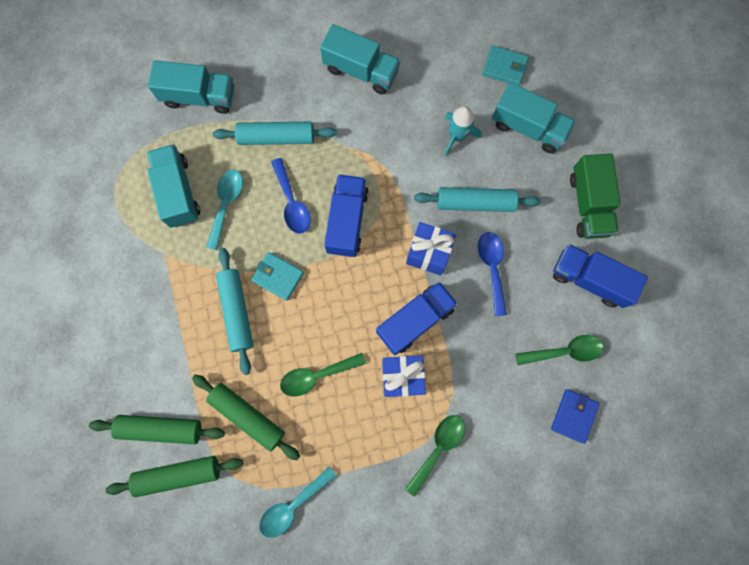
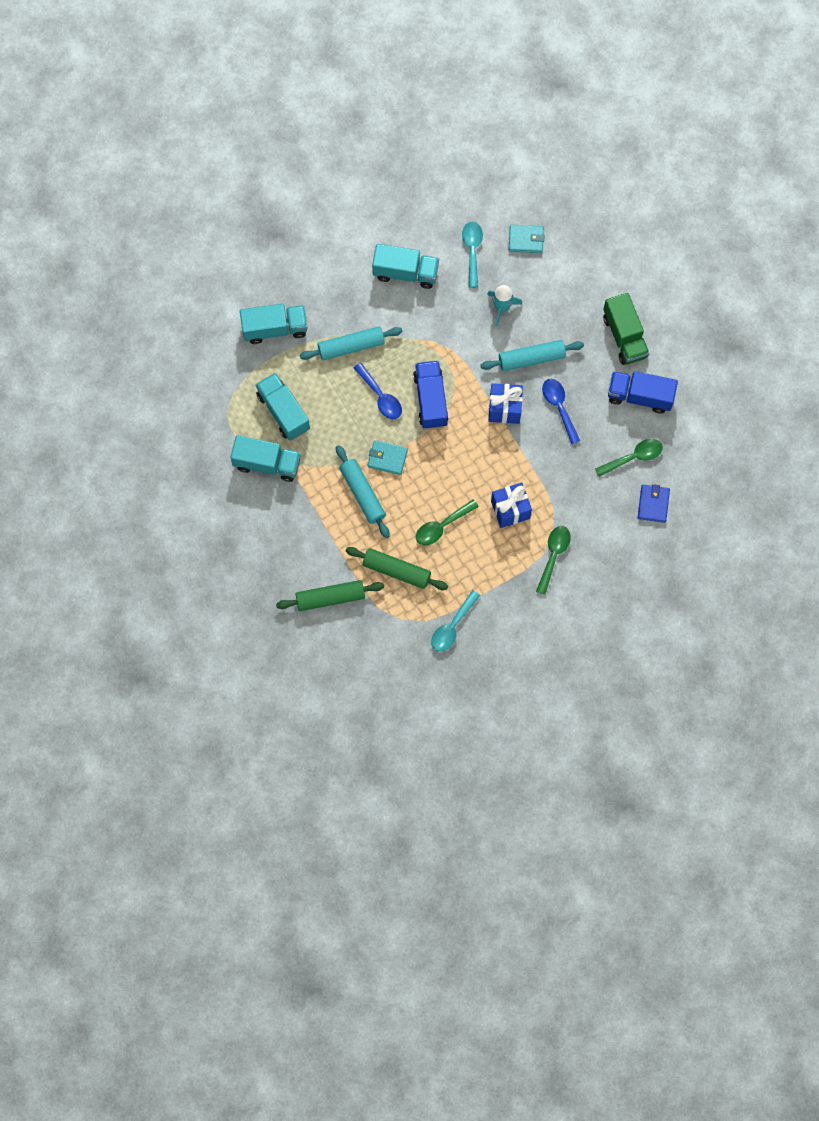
camera: 15 degrees left, 5 degrees down
(178, 474) = (355, 627): green rolling pin -> none
(226, 204) = (326, 411): turquoise spoon -> turquoise spoon (472, 251)
(415, 320) = (508, 464): blue truck -> none
(528, 127) = (558, 286): turquoise truck -> turquoise truck (267, 463)

